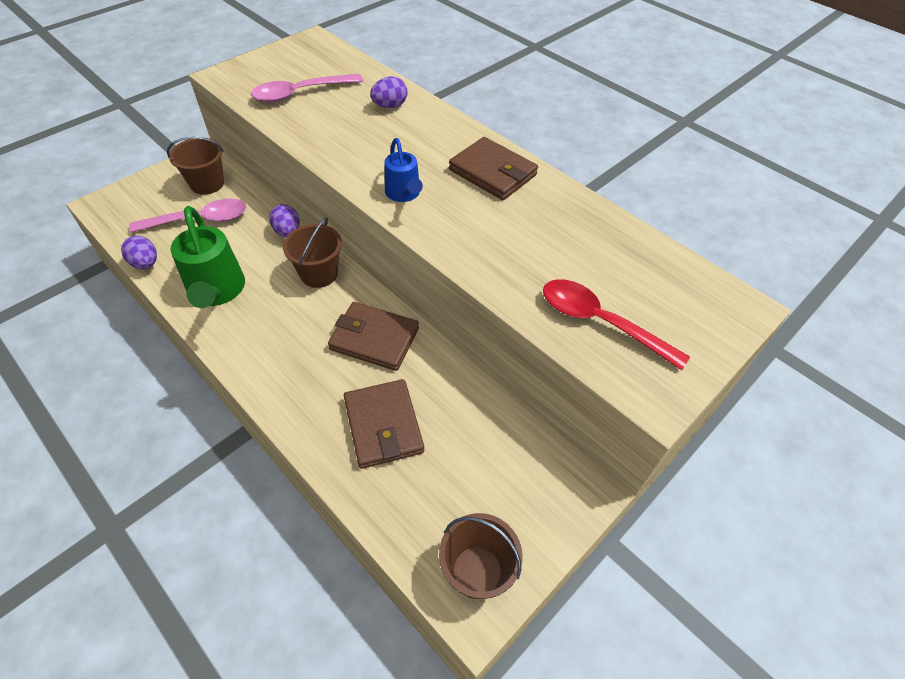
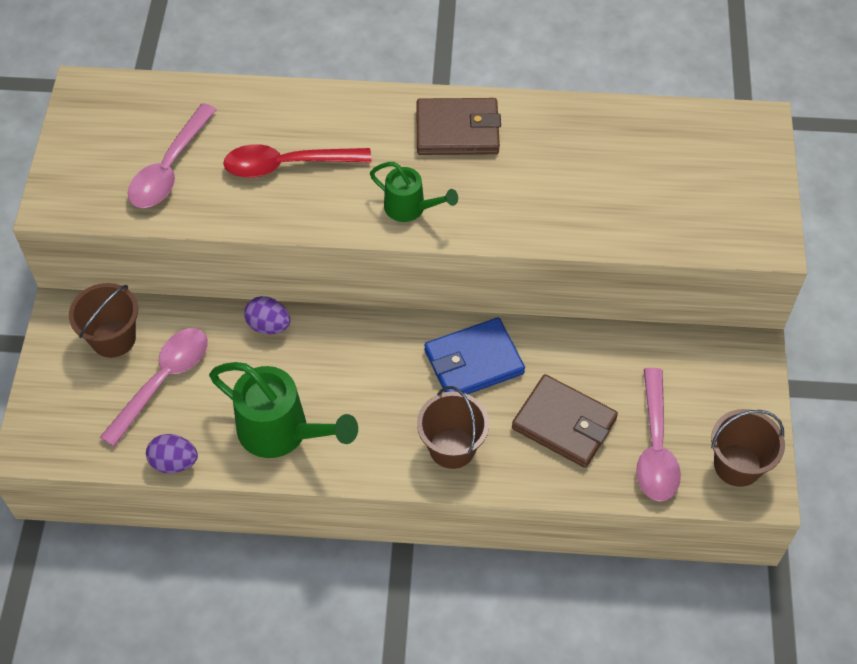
camera: 40 degrees left, 5 degrees up
(319, 274) = (353, 343): brown bucket -> brown bucket (452, 447)
(374, 339) = (474, 362): brown wallet -> blue wallet
(390, 106) = (278, 121): purple egg -> none
(404, 194) = (410, 208): blue watering can -> green watering can
(429, 498) = (655, 446): none -> pink spoon
(601, 322) = (681, 211): red spoon -> red spoon (288, 165)

